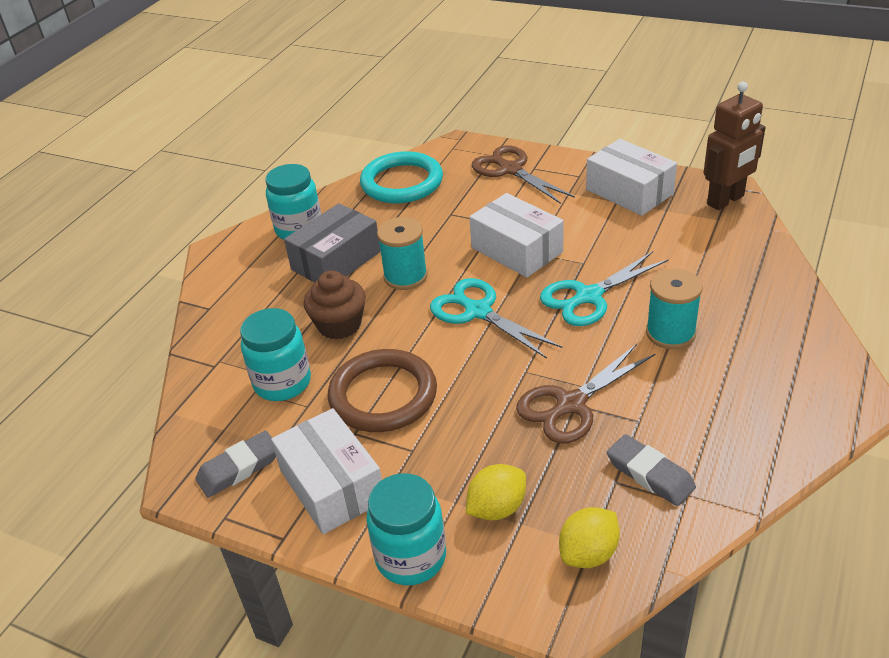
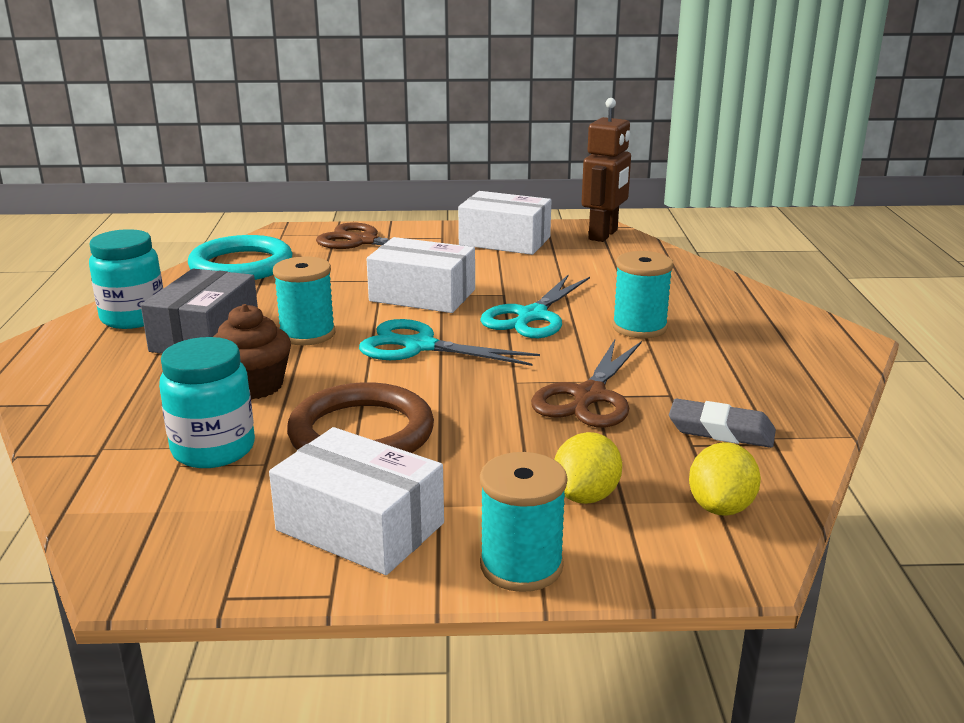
camera: 30 degrees left, 15 degrees down
(239, 468) = (210, 542): grey eraser -> none
(411, 557) = (521, 566): turquoise jar -> turquoise spool

